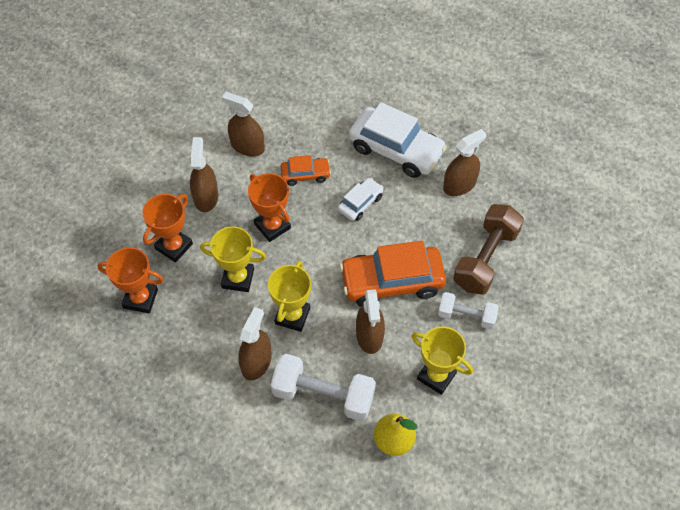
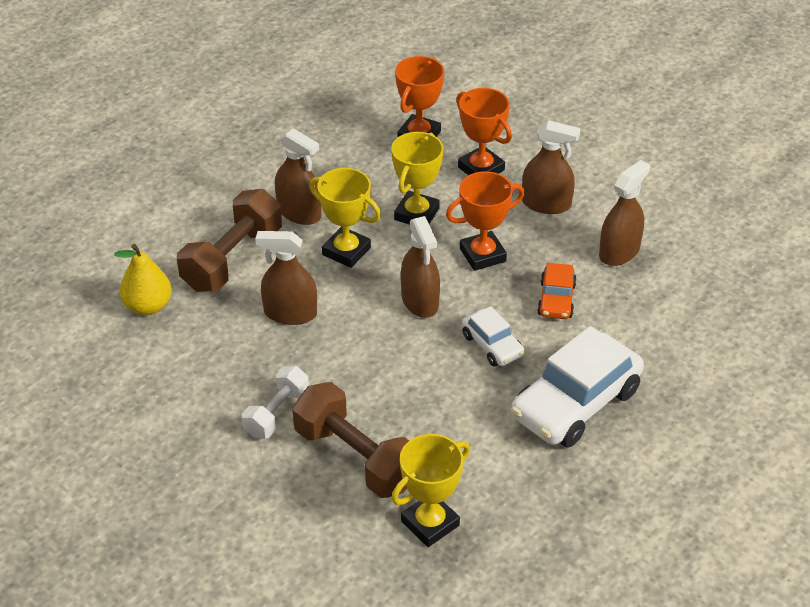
camera: 105 degrees right, 15 degrees down
(323, 395) = (232, 259): white dumbbell -> brown dumbbell
(392, 282) = (357, 350): orange car -> none
(436, 376) = (208, 363): yellow trophy -> yellow trophy (430, 523)
(459, 185) = (491, 461): brown spray bottle -> brown spray bottle (420, 301)

